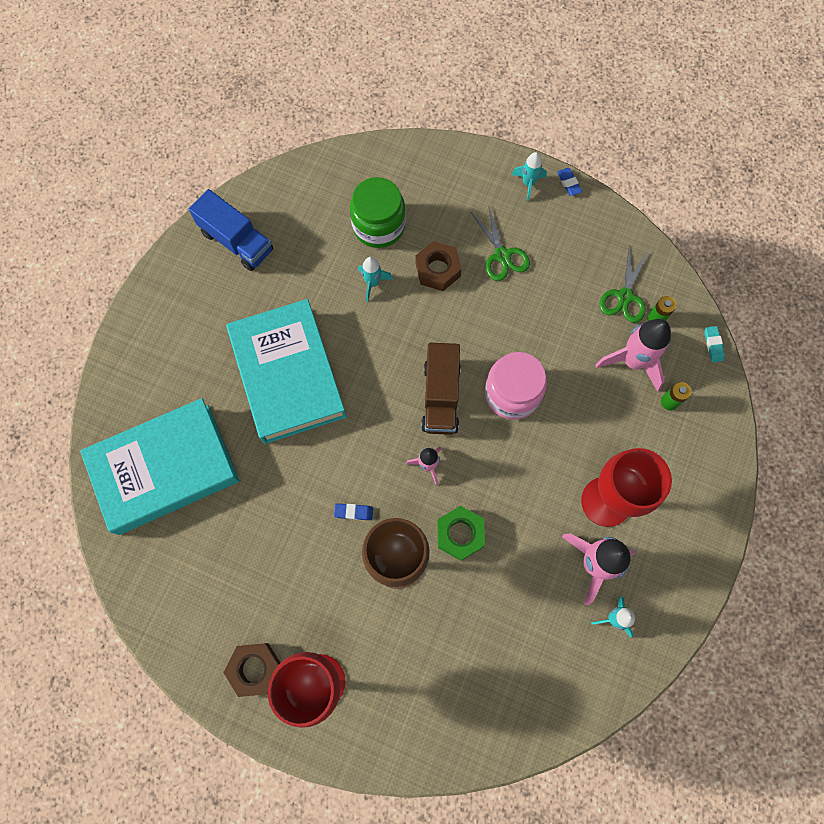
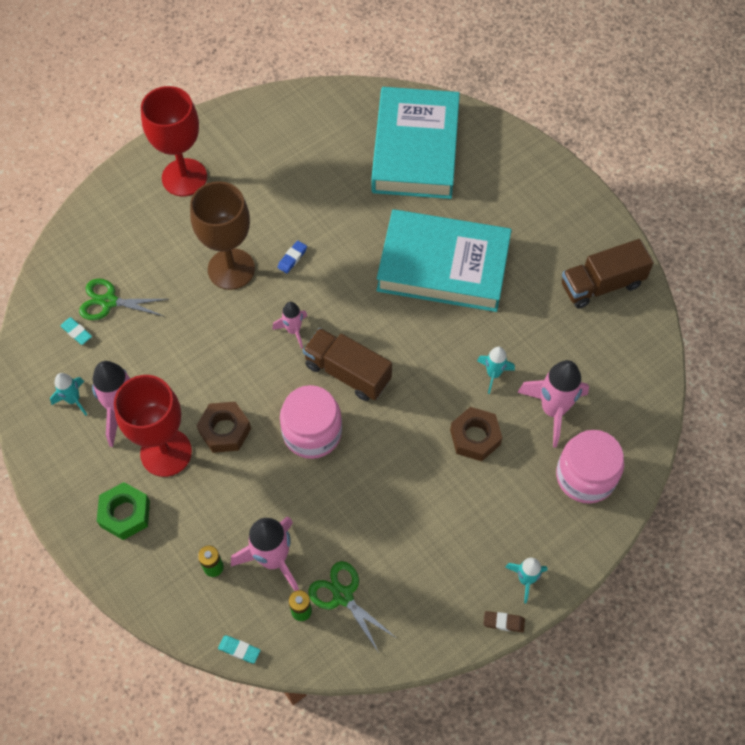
camera: 120 degrees right, 10 degrees down
(237, 241) = (601, 285): blue truck -> brown truck
(255, 669) = (223, 144): brown nut -> brown nut (225, 430)
(378, 226) = (553, 410): green jar -> pink rocket
(421, 180) = (585, 476): none -> pink jar
(460, 534) = (220, 324): green nut -> green nut (125, 514)
(502, 255) = (457, 505): green scissors -> green scissors (109, 301)
(549, 666) = (76, 332): none -> turquoise eraser
(569, 183) = (503, 622): blue eraser -> brown eraser

